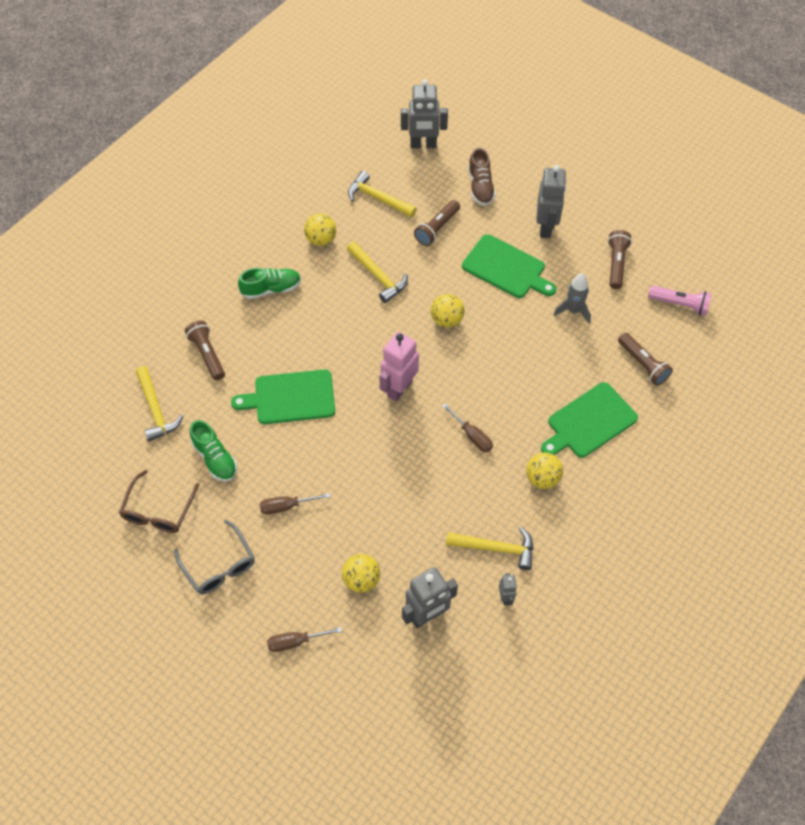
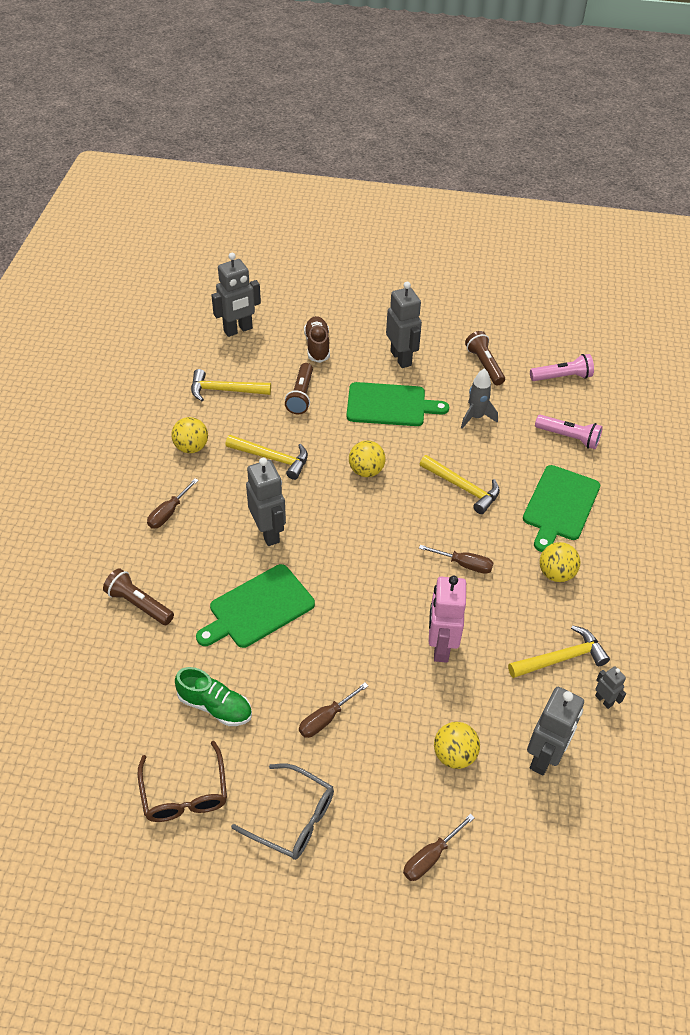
camera: 30 degrees left, 10 degrees down
(156, 409) = (114, 686): yellow hammer -> yellow hammer (462, 488)
(271, 289) = (169, 512): green shoe -> brown screwdriver
(336, 339) = (268, 532): none -> grey robot
(399, 388) = (363, 552): pink robot -> pink robot (440, 647)
(480, 187) = (317, 346): brown shoe -> brown shoe turned 150 degrees counterclockwise
(643, 364) = (568, 437): brown flashlight -> pink flashlight

